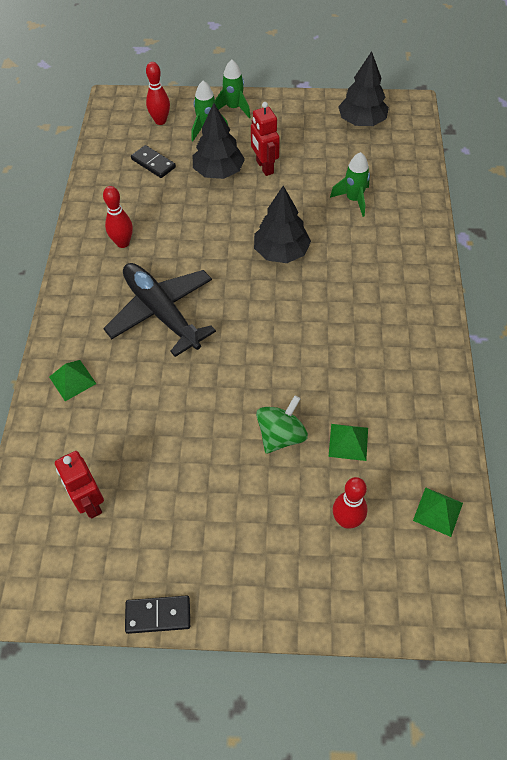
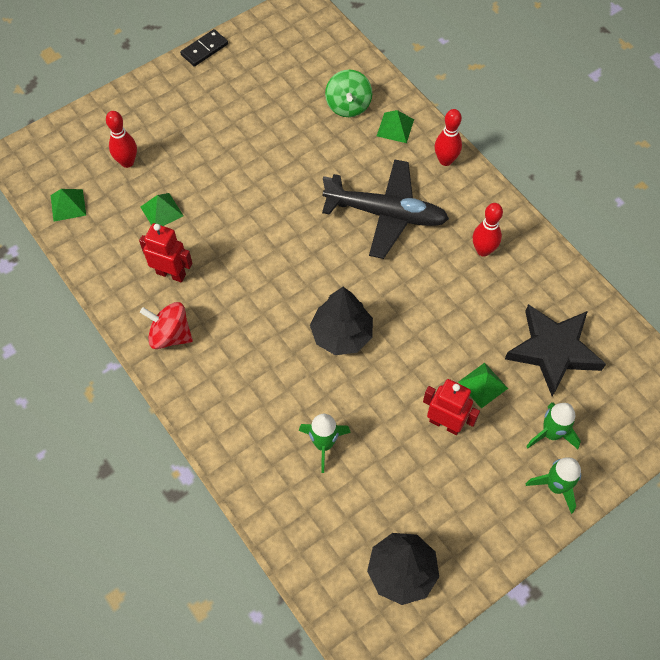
camera: 140 degrees right, 5 degrees up
(90, 503) = (301, 72): red robot -> red robot (171, 273)
(153, 163) = (553, 350): black domino -> black star
(160, 121) = (608, 410): red bowling pin -> red bowling pin (445, 160)
(218, 172) = (483, 385): black tree -> green pyramid
(281, 435) = (213, 185): green spinning top -> green spinning top (348, 106)
(414, 329) = (170, 335): none -> red spinning top

